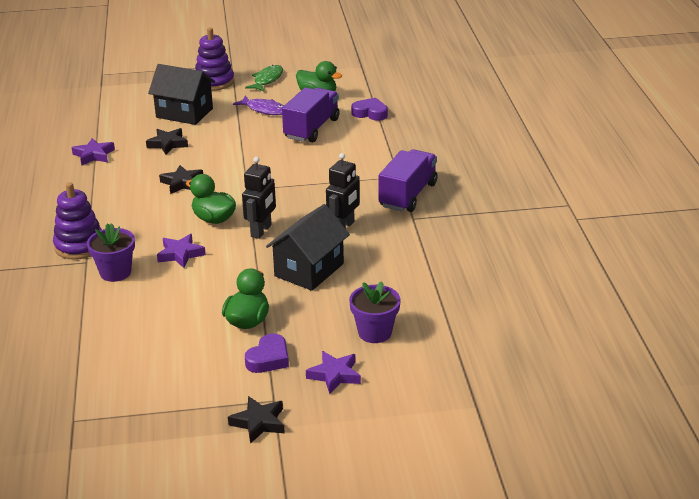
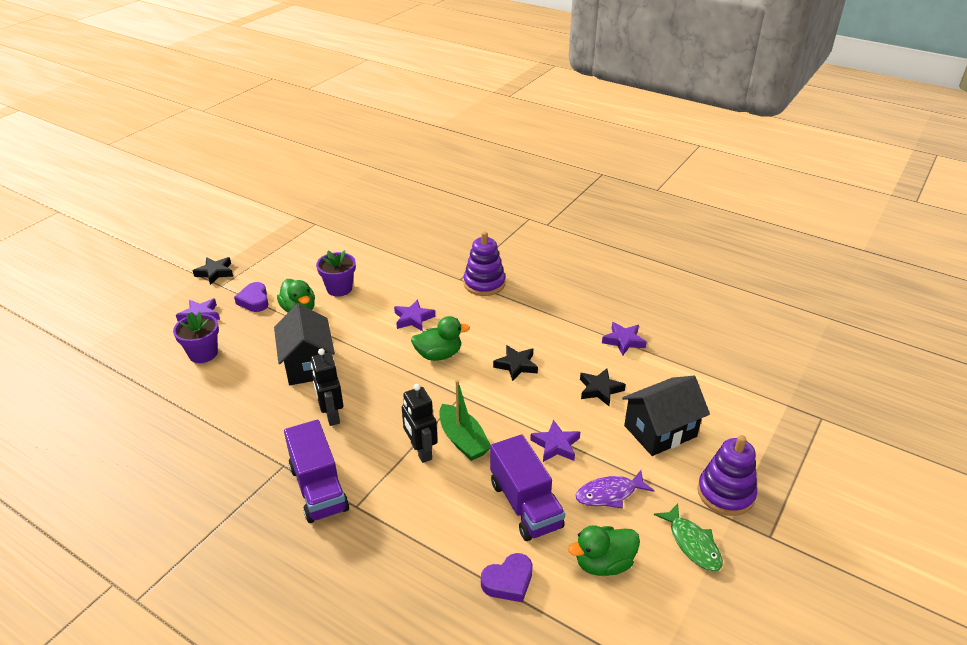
camera: 130 degrees right, 5 degrees up
(115, 272) = (430, 285): purple flower pot -> purple flower pot (339, 288)
(247, 138) = (556, 445): none -> purple star
(261, 231) = (389, 369): black robot -> black robot (421, 451)
(290, 169) = (463, 440): none -> green boat

